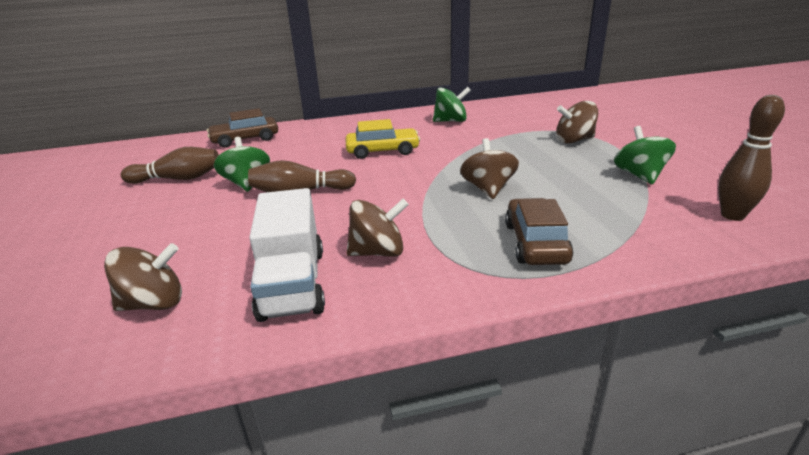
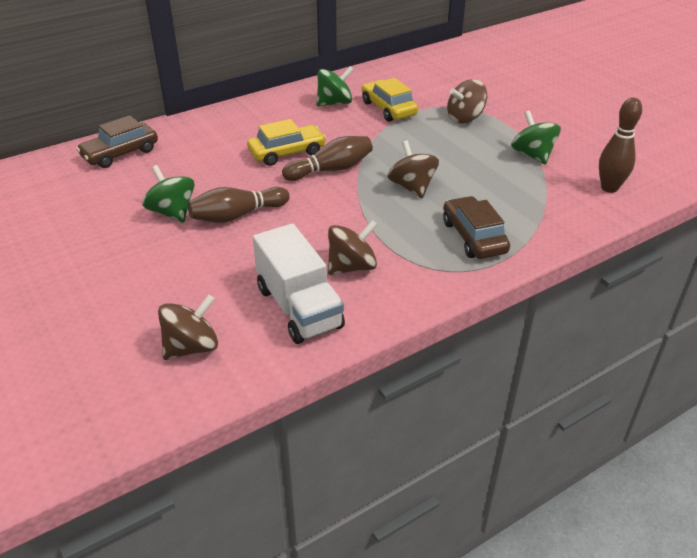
camera: 20 degrees left, 10 degrees up
(178, 179) = (89, 217): brown bowling pin -> brown bowling pin (331, 169)
(499, 128) = (388, 108): none -> yellow car

